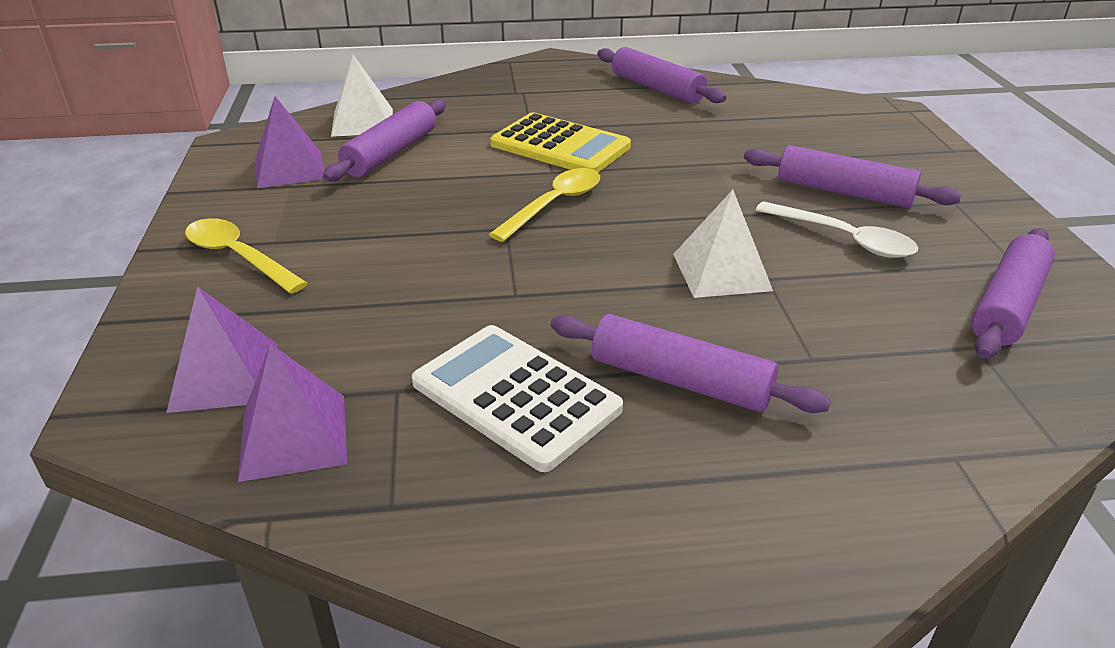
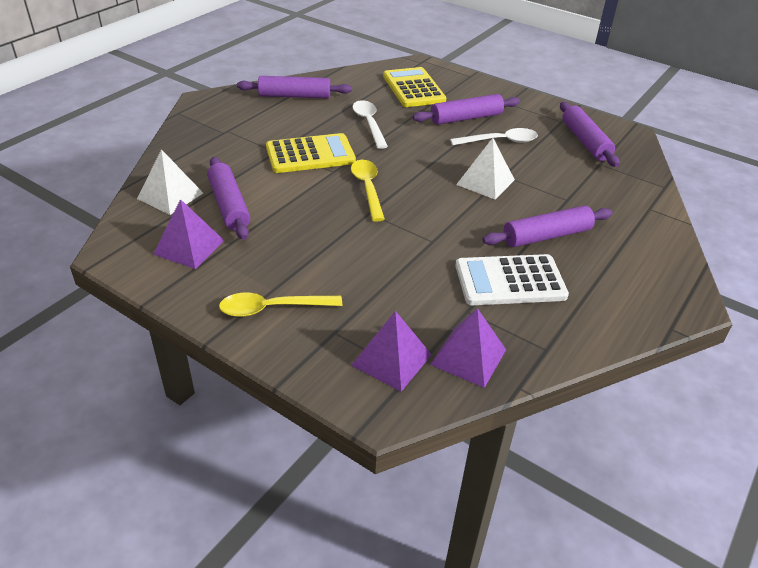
camera: 50 degrees left, 5 degrees up
(691, 145) = (369, 124): none -> white spoon
(830, 133) = (413, 88): none -> yellow calculator

